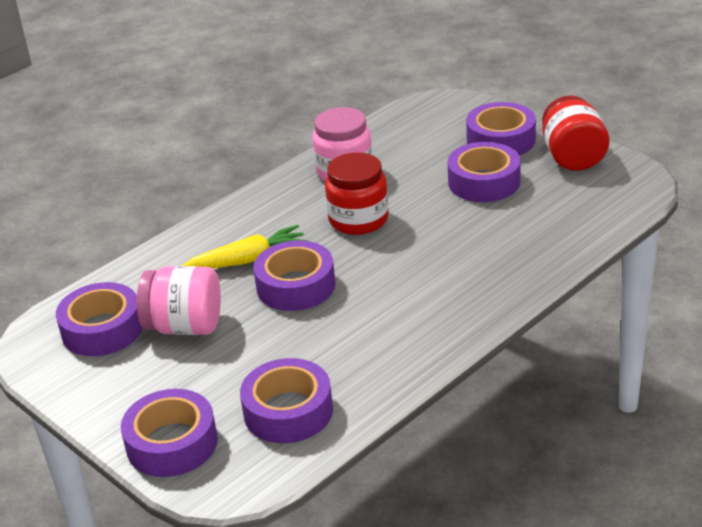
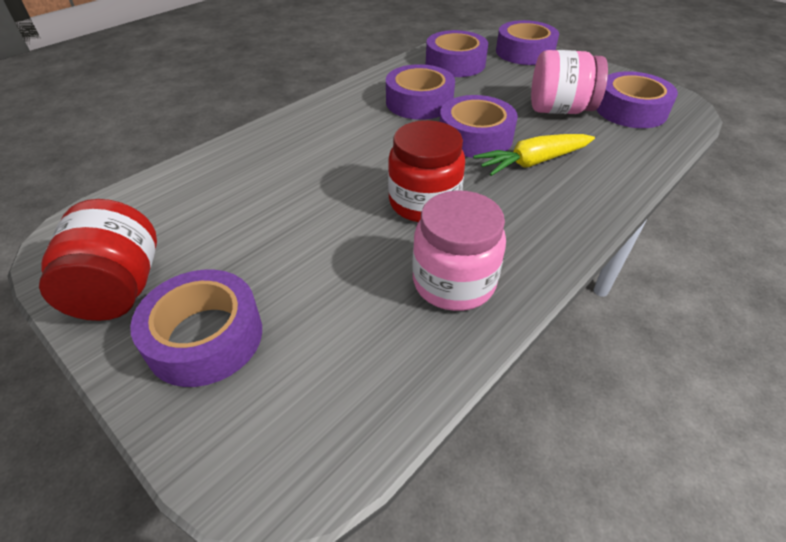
camera: 175 degrees right, 10 degrees up
(484, 182) = (262, 251): purple tape -> purple tape (419, 102)

